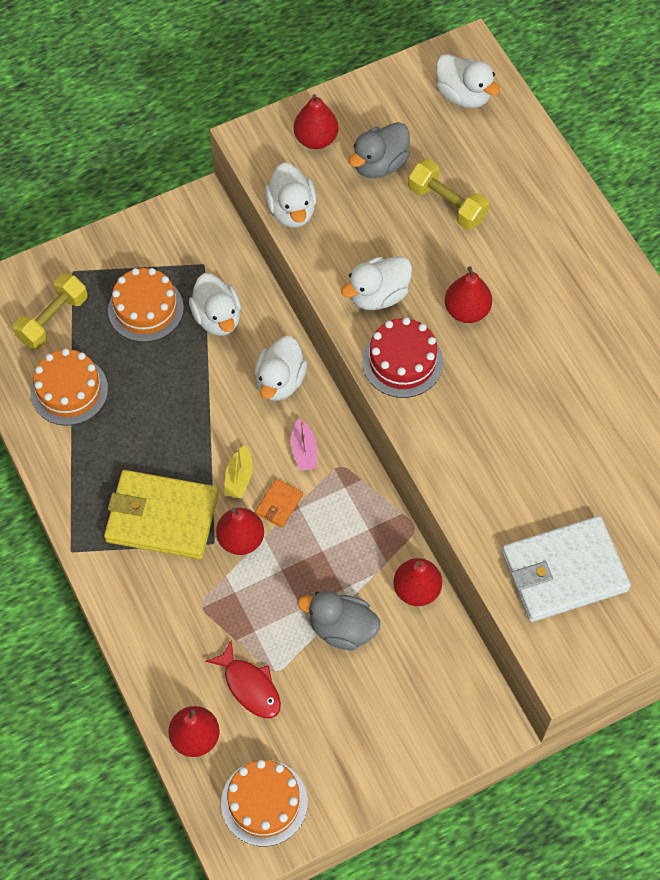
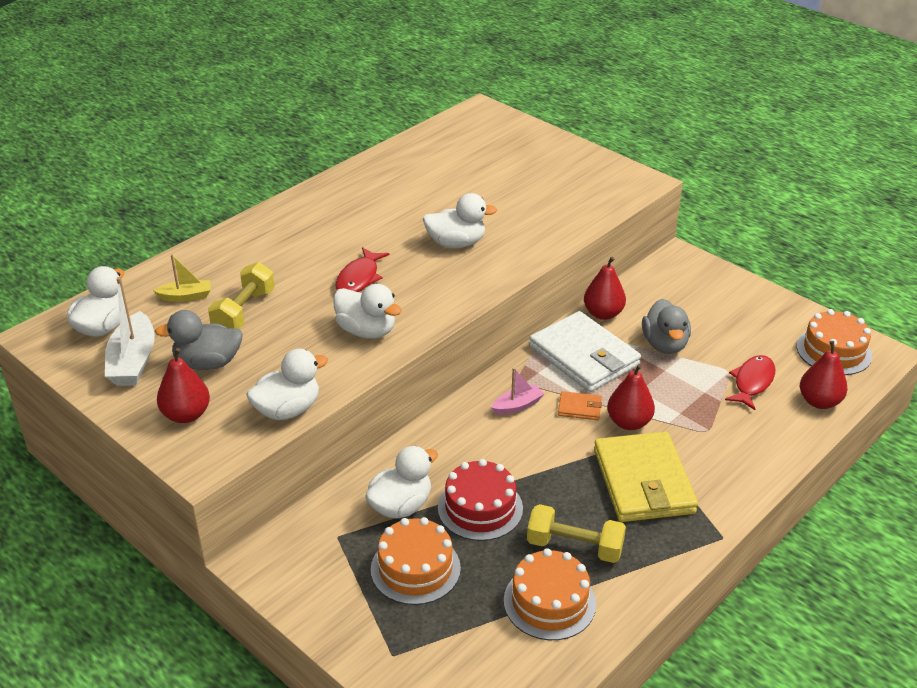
camera: 110 degrees left, 25 degrees down
(53, 319) = (467, 650): yellow dumbbell -> yellow dumbbell (574, 547)
(239, 478) = (570, 440): yellow boat -> yellow boat (186, 296)
(280, 381) = (453, 440): white duck -> white duck (456, 243)
(379, 164) = (208, 363): grey duck -> grey duck turned 150 degrees clockwise
(402, 361) = (431, 302): red cake -> red cake (480, 508)
(404, 111) = (133, 361): none -> white boat
(467, 310) = (359, 278): red pear -> red fish
(564, 572) = (569, 193): white wallet -> white wallet (584, 356)

